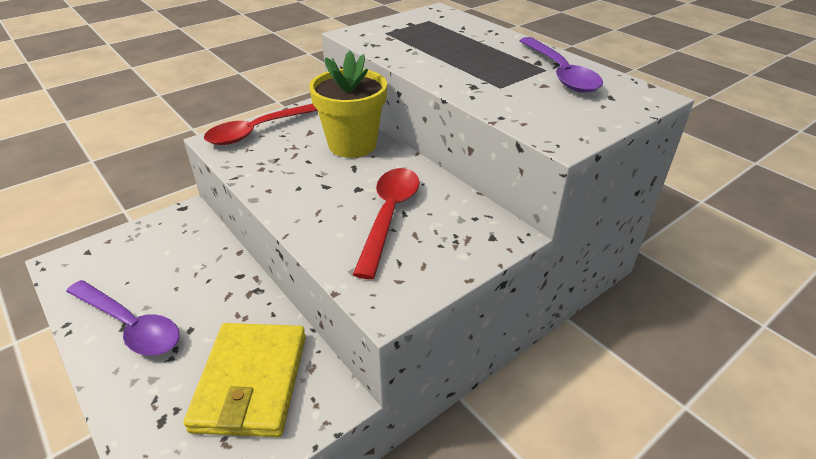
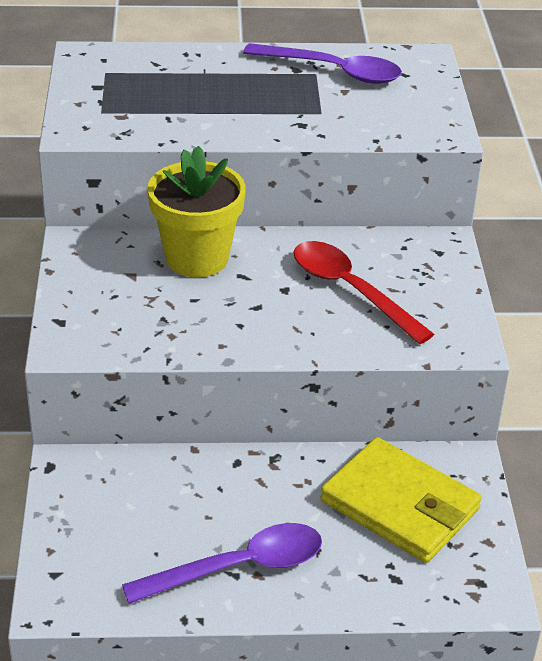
camera: 55 degrees left, 0 degrees up
(259, 130) = (82, 308): red spoon -> none

